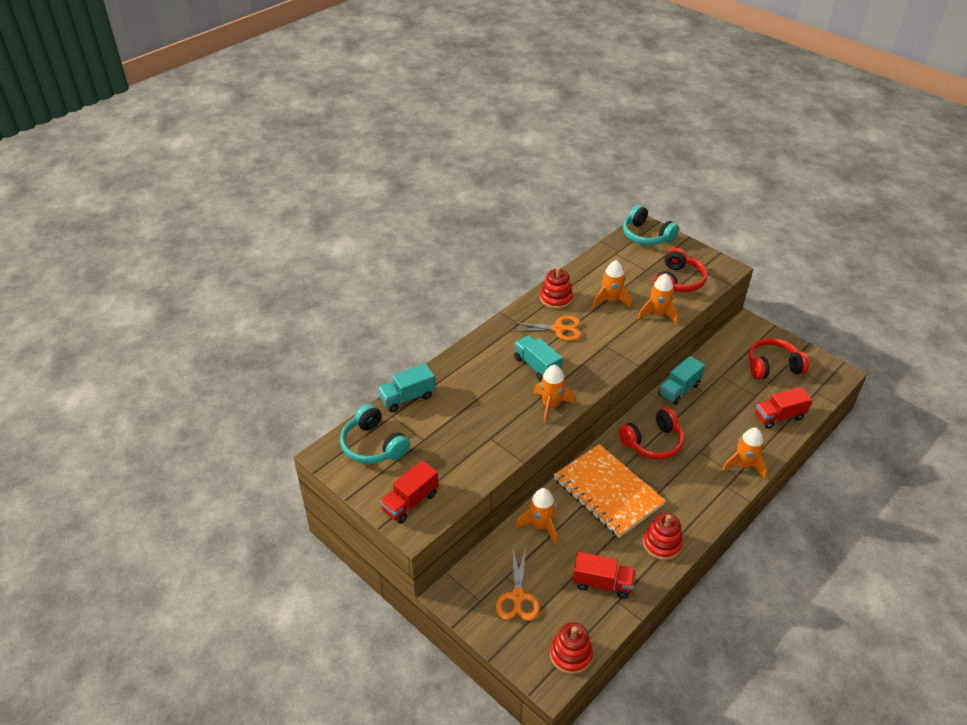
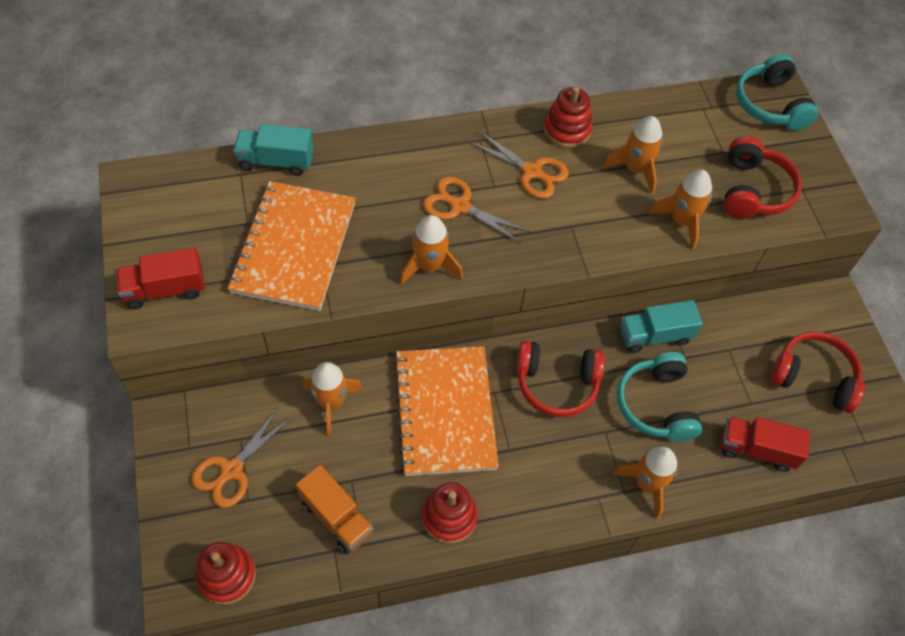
camera: 30 degrees right, 15 degrees up
(373, 445) = (189, 198): turquoise headphones -> turquoise headphones (656, 405)
(465, 437) = (294, 247): none -> orange notebook
(537, 366) = (460, 206): turquoise truck -> orange scissors
(602, 583) = (336, 517): red truck -> orange truck
(678, 281) = (753, 190): red headphones -> red headphones turned 45 degrees counterclockwise

